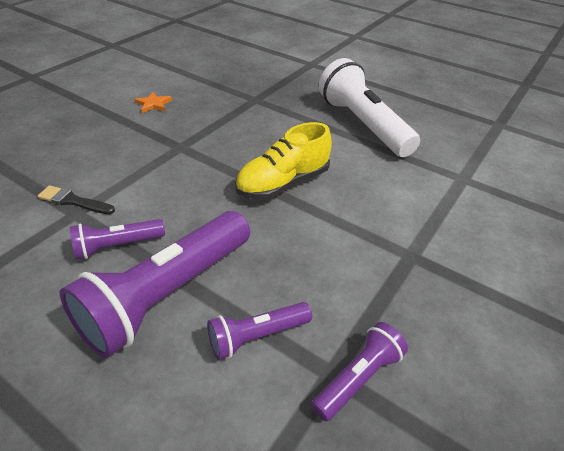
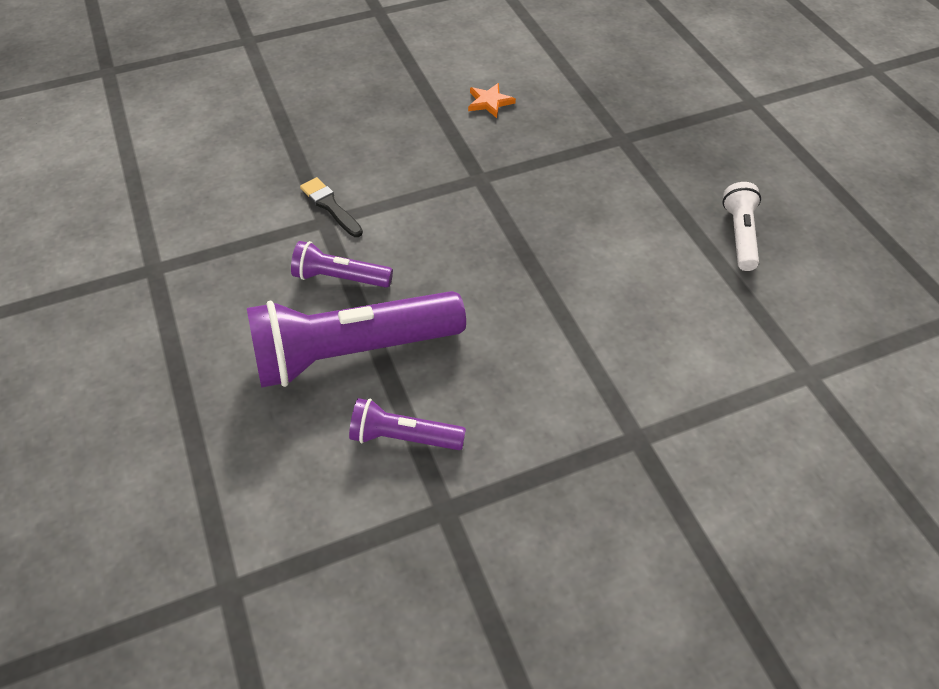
camera: 35 degrees right, 10 degrees up
(283, 183) = (561, 278): yellow shoe -> none
(358, 378) = (466, 528): purple flashlight -> none
(363, 125) = (739, 235): white flashlight -> white flashlight, size x0.50

